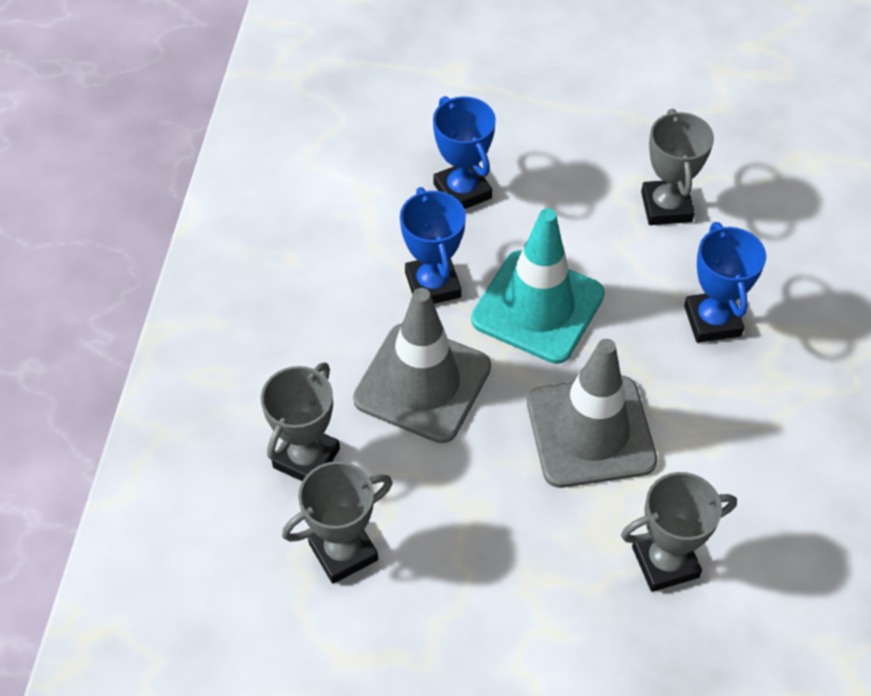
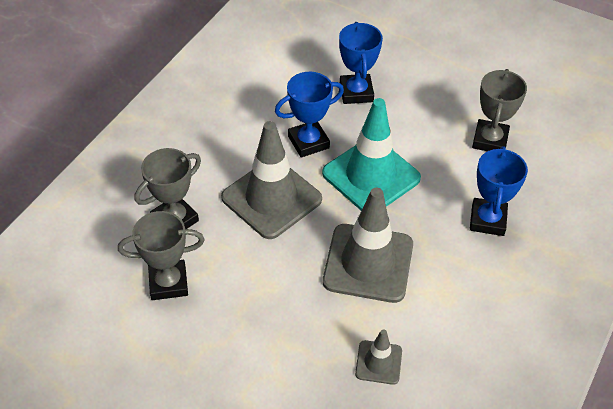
camera: 20 degrees right, 5 degrees down
(432, 285) = (308, 142): blue trophy -> blue trophy turned 60 degrees clockwise
(665, 562) = (378, 362): grey trophy -> grey traffic cone

